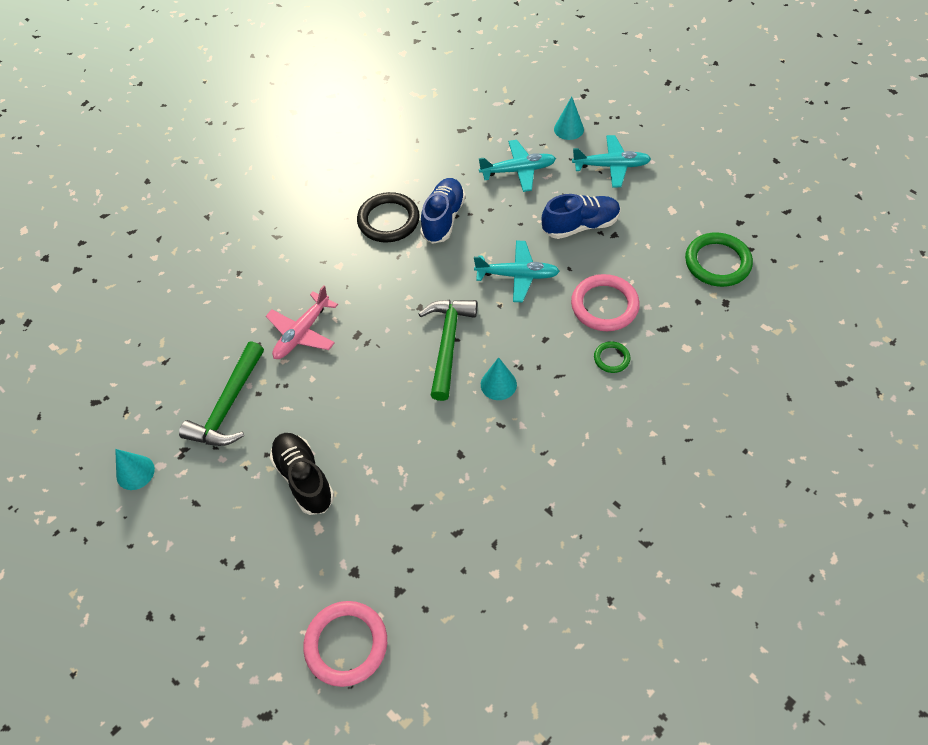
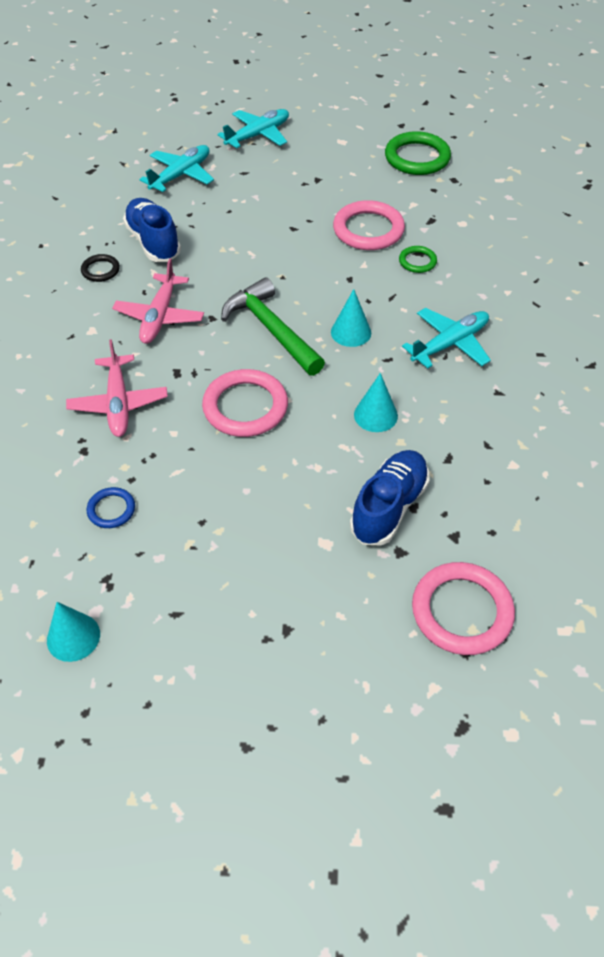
camera: 45 degrees left, 5 degrees down
(228, 406) = (111, 509): green hammer -> blue ring
(304, 478) = (264, 515): black shoe -> none
(371, 392) = (245, 407): none -> pink ring
(388, 220) = (100, 270): black ring -> black ring, size x0.52
(389, 283) = (160, 316): none -> pink plane
(517, 275) = (271, 248): turquoise plane -> turquoise plane (449, 344)
(568, 129) = (190, 127): turquoise cone -> turquoise cone (375, 415)
(580, 226) = (282, 187): blue shoe -> blue shoe (389, 507)

